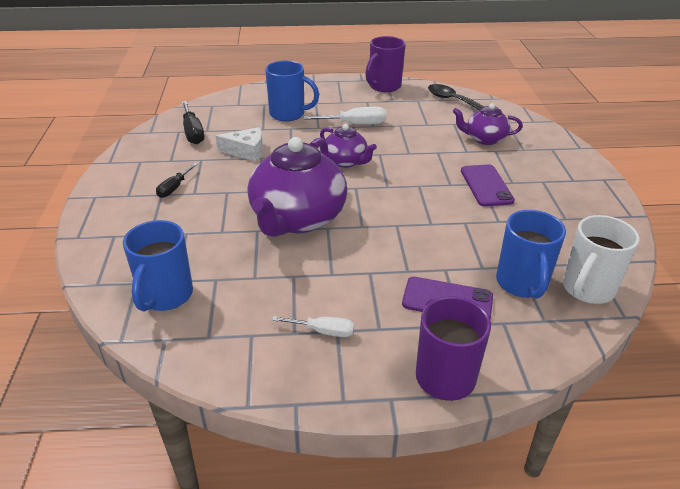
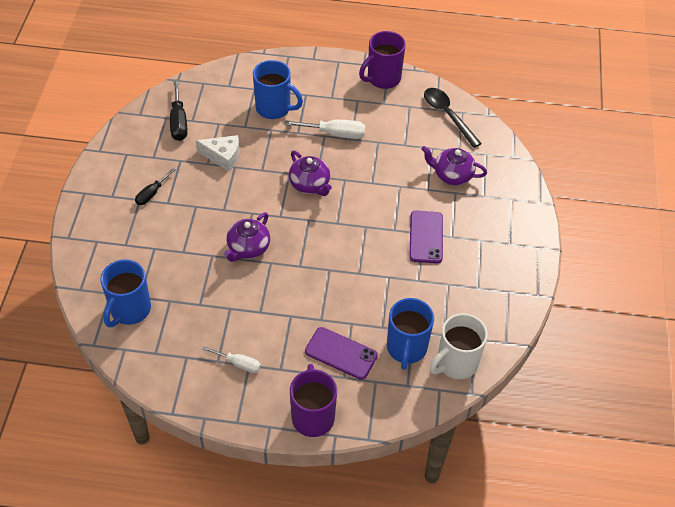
camera: 10 degrees right, 15 degrees up
(297, 219) = (248, 248): purple teapot -> purple teapot, size x0.52

